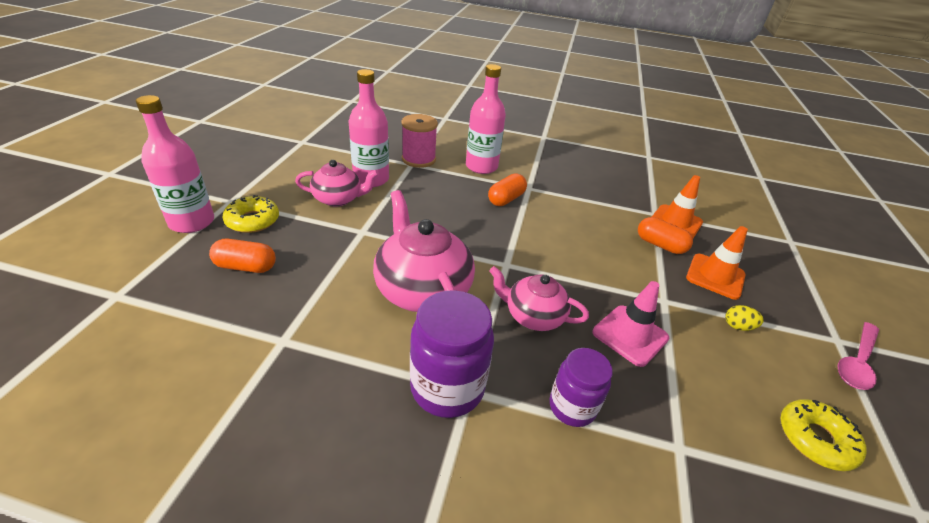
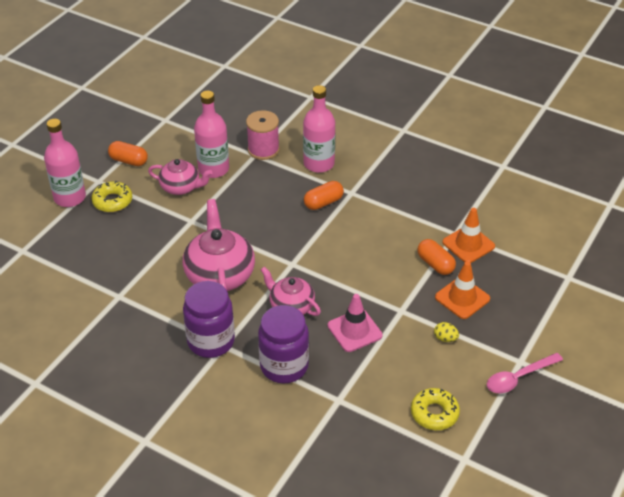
camera: 20 degrees right, 5 degrees up
(246, 267) = (103, 240): orange capsule -> orange capsule (128, 161)
(572, 407) = (284, 366): purple jar -> purple jar, size x1.56

